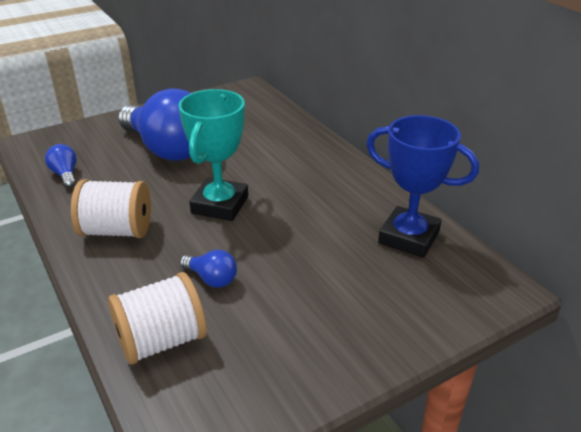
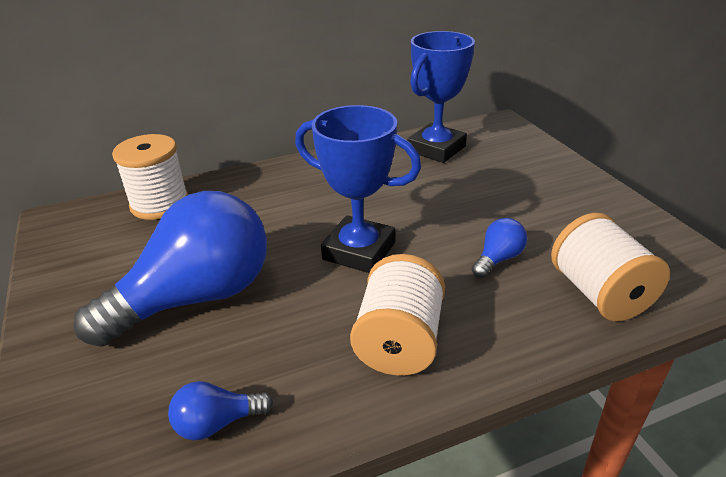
camera: 80 degrees left, 0 degrees up
(220, 205) = (359, 251): turquoise trophy -> blue trophy
(271, 116) = (160, 204): none -> white spool

